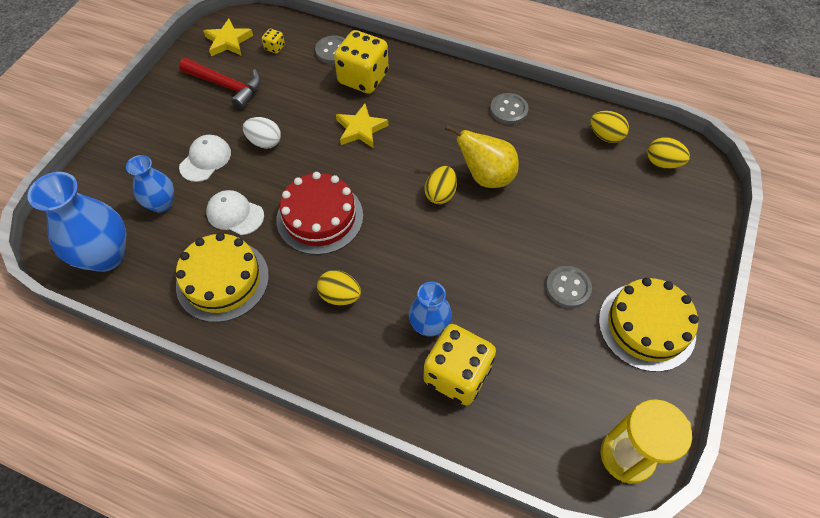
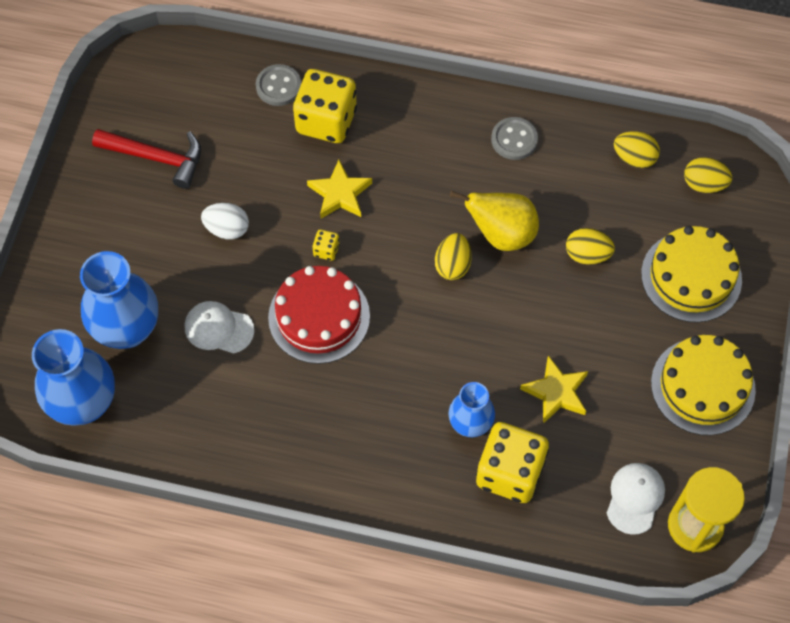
camera: 10 degrees left, 5 degrees up
(161, 204) = (127, 329): blue vase -> blue vase, size x1.68
(205, 159) = (162, 264): white cap -> white cap (635, 498)
(222, 280) = (228, 410): yellow cake -> yellow cake (691, 276)
(228, 41) = (139, 91): yellow star -> yellow star (556, 392)
(274, 47) = (202, 92): yellow dice -> yellow dice (326, 250)
(340, 296) = (365, 407): yellow egg -> yellow egg (587, 254)
(568, 288) = (613, 356): grey button -> none

